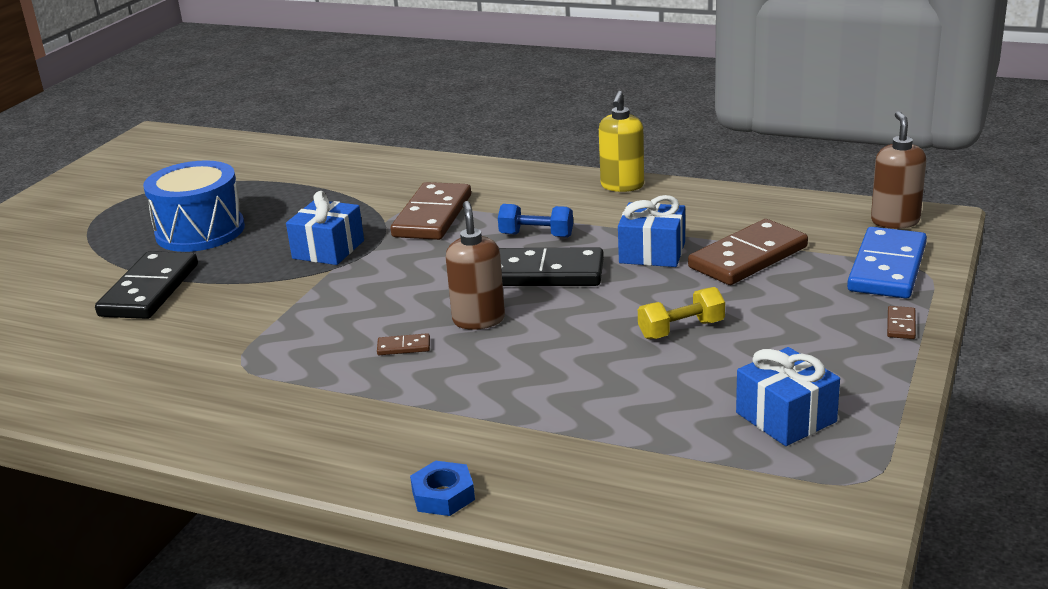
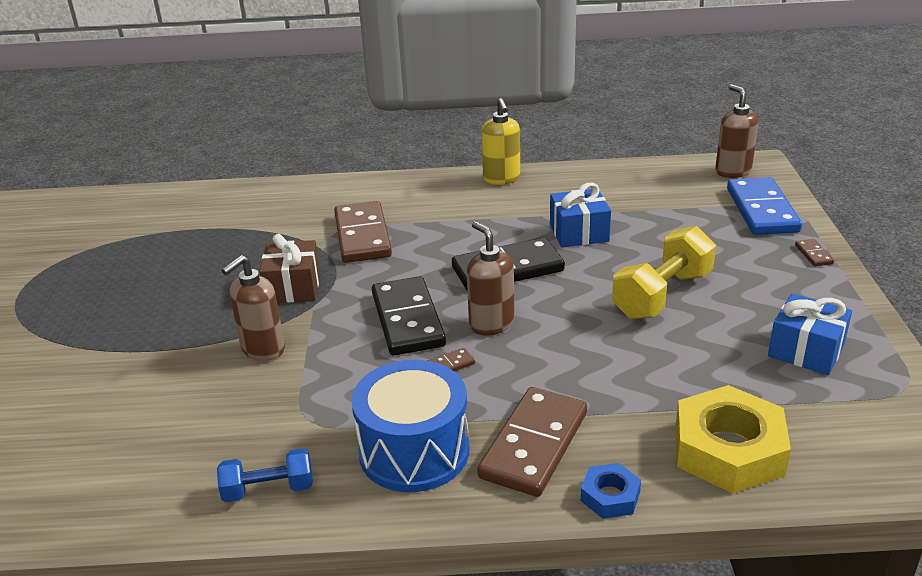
camera: 25 degrees left, 5 degrees up
(150, 290) = (146, 367): black domino -> black domino (408, 320)
(200, 231) = (146, 295): blue drum -> blue drum (414, 451)
(255, 297) = (263, 349): none -> brown soap dispenser
(328, 249) = (293, 287): blue gift -> brown gift
(536, 235) = (470, 236): blue dumbbell -> blue dumbbell (268, 490)
(601, 487) = (728, 450): none -> yellow nut
(681, 329) = (662, 295): yellow dumbbell -> yellow dumbbell, size x1.68
(748, 257) = (656, 222): brown domino -> brown domino (534, 445)

